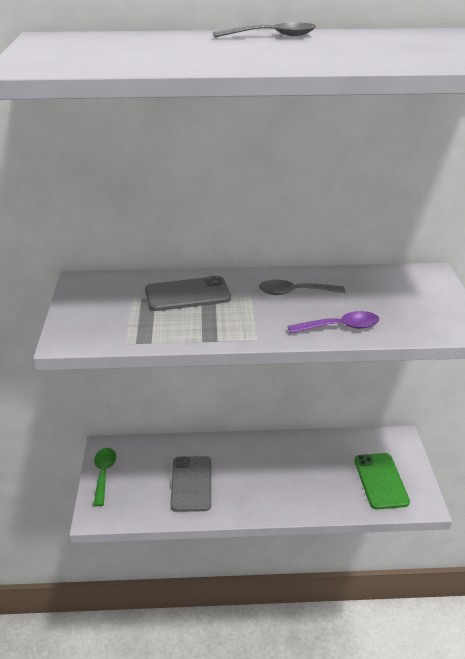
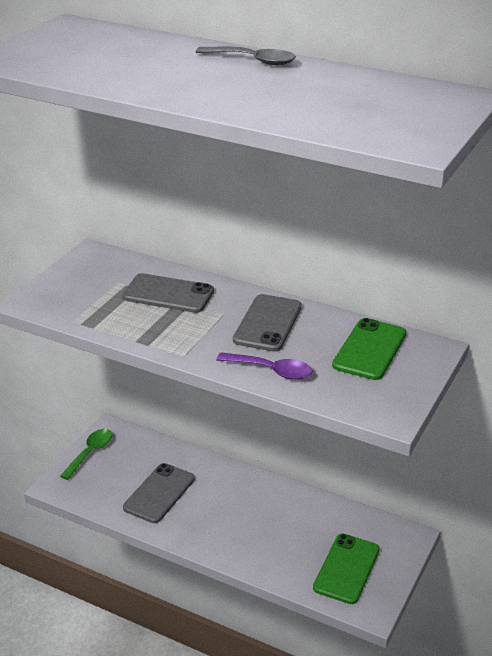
camera: 30 degrees right, 0 degrees up
(294, 292) = (268, 323): grey spoon -> grey phone
(391, 287) = (369, 349): none -> green phone

